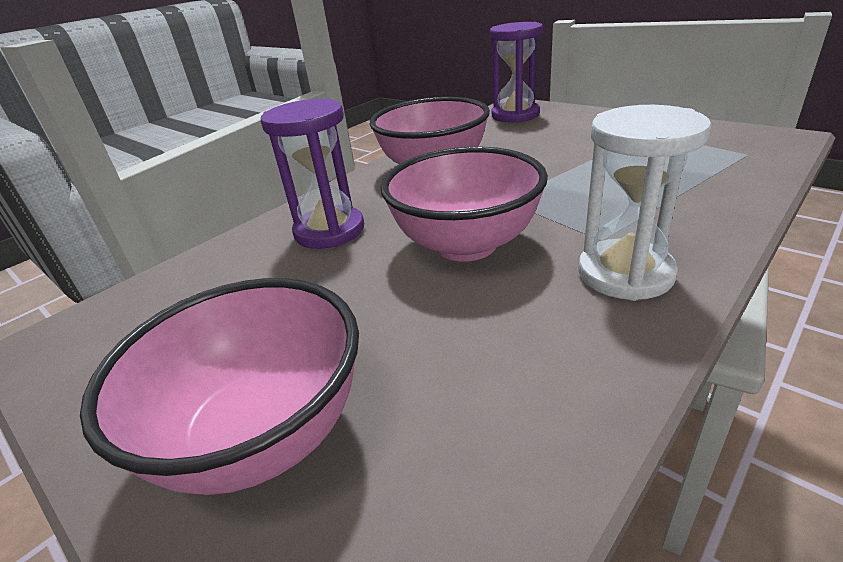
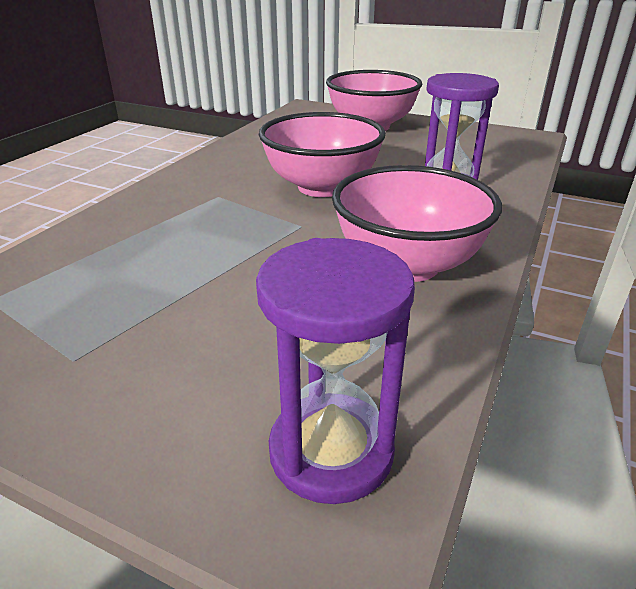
camera: 160 degrees right, 0 degrees up
(625, 273) = (211, 177): white hourglass -> none

